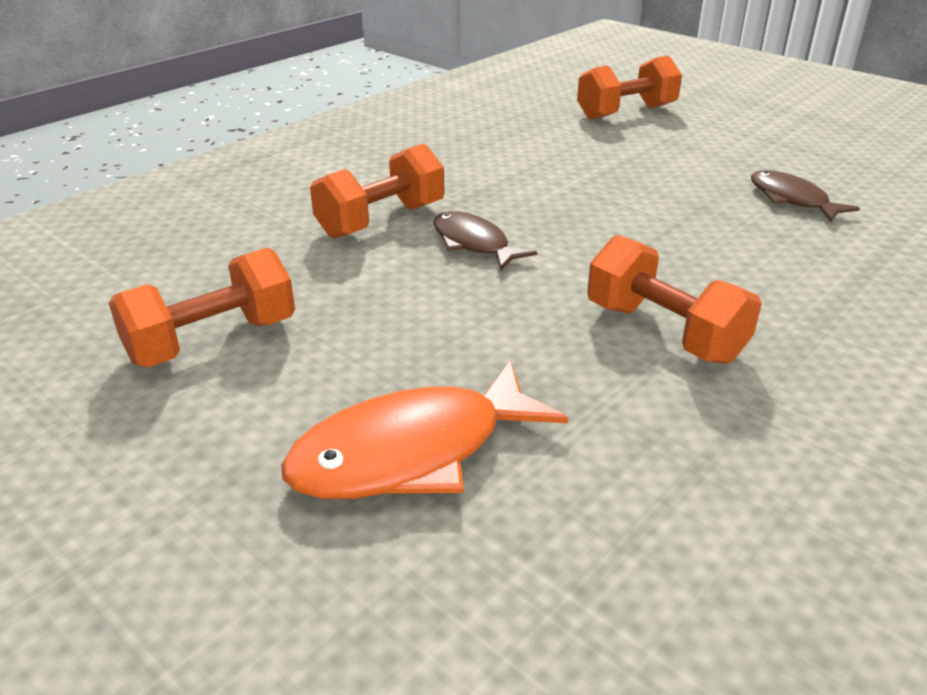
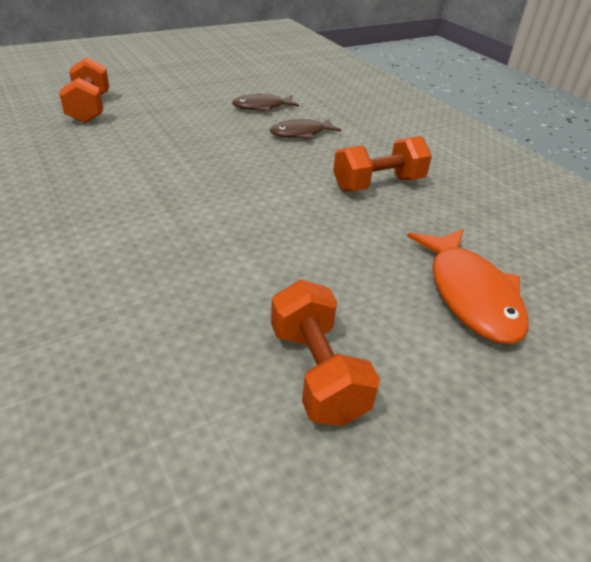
camera: 75 degrees left, 5 degrees up
(381, 220) = (172, 249): orange dumbbell -> none
(473, 243) = (241, 217): brown fish -> brown fish (301, 133)

